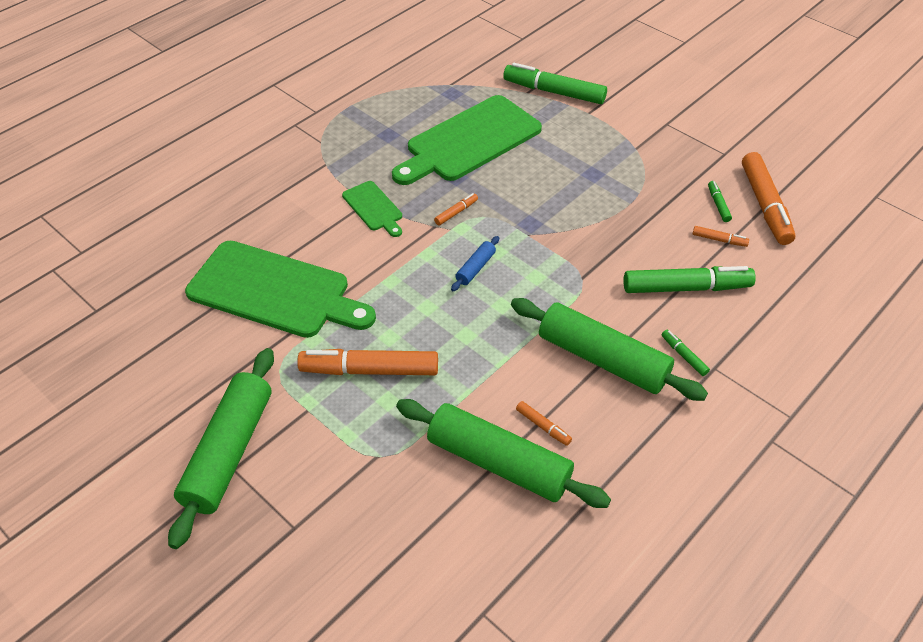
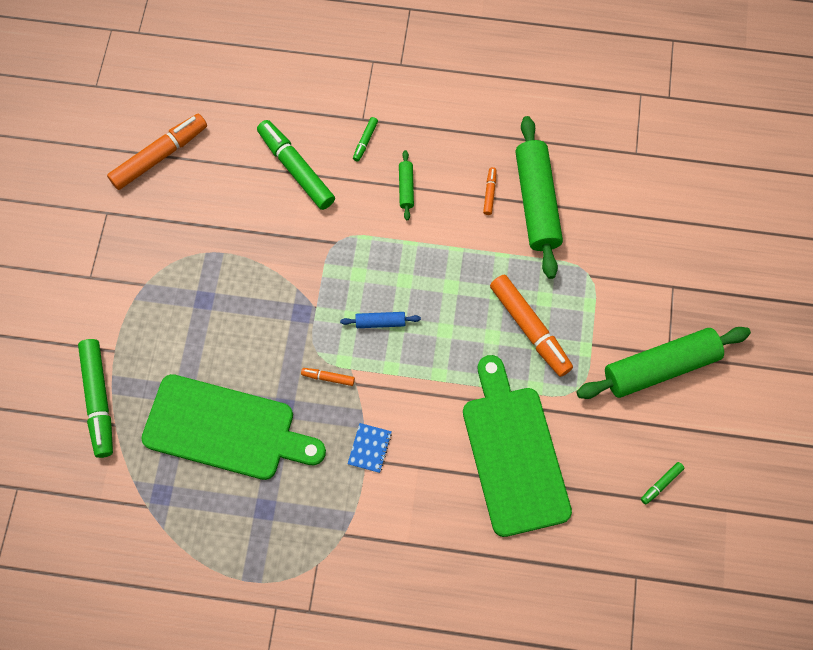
camera: 125 degrees left, 20 degrees up
(373, 208) = (369, 448): green cutting board -> blue notebook
(602, 359) = (406, 188): green rolling pin -> green rolling pin, size x0.44
(718, 205) = (182, 188): green marker -> green marker (661, 484)
(719, 240) = (225, 170): orange marker -> none

